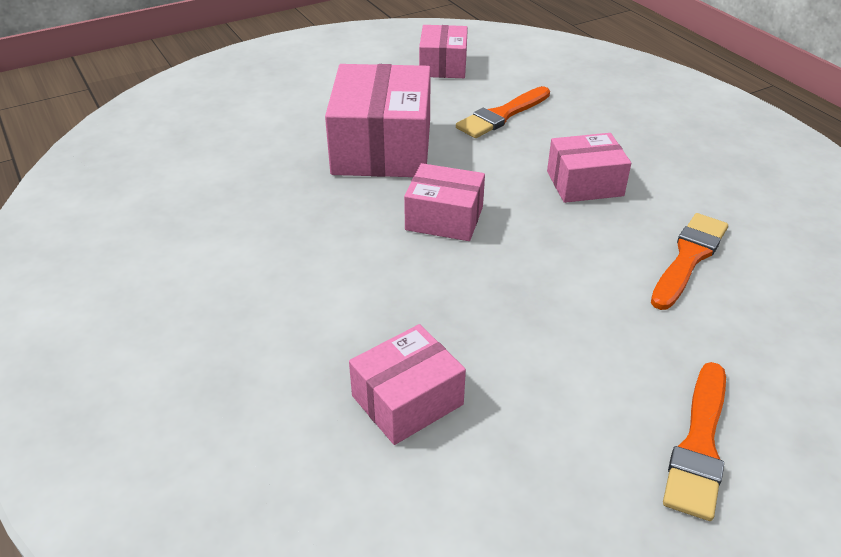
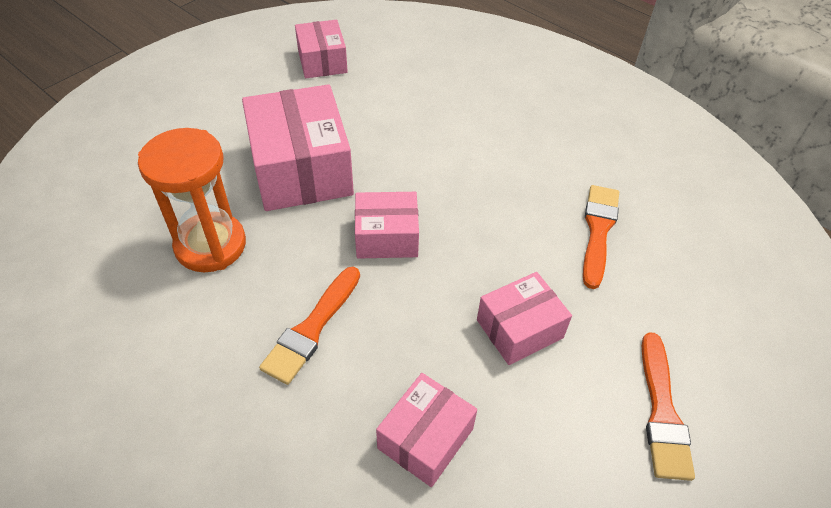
camera: 20 degrees left, 10 degrees up
(266, 192) = (210, 245): none -> orange hourglass
(502, 115) = (396, 110): orange brush -> orange brush (312, 328)
(584, 183) = (491, 171): pink box -> pink box (519, 329)

